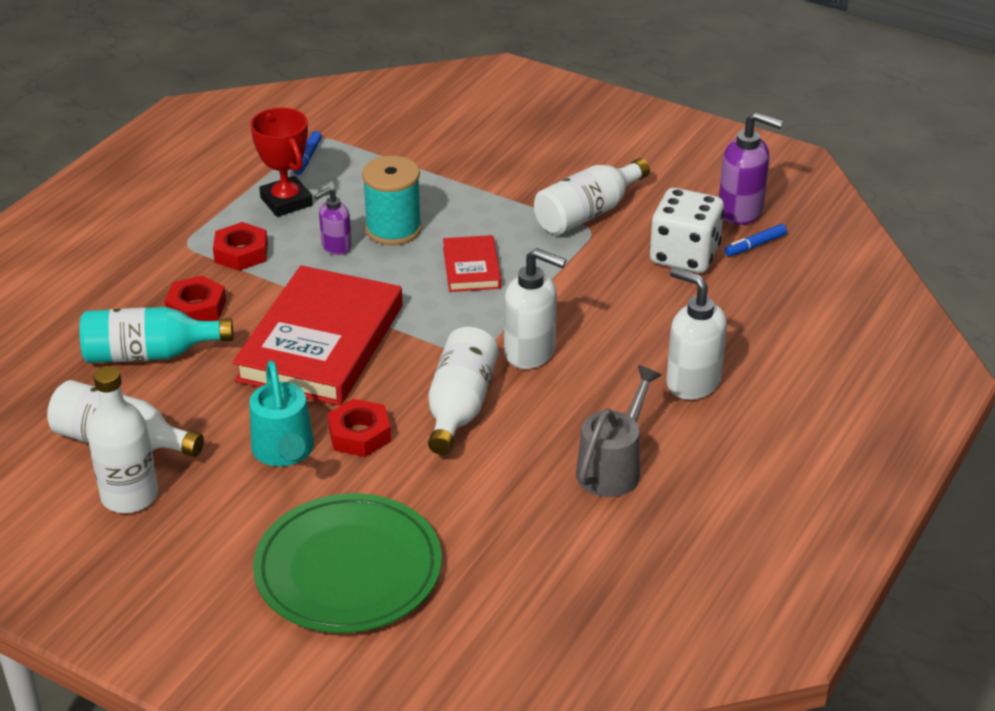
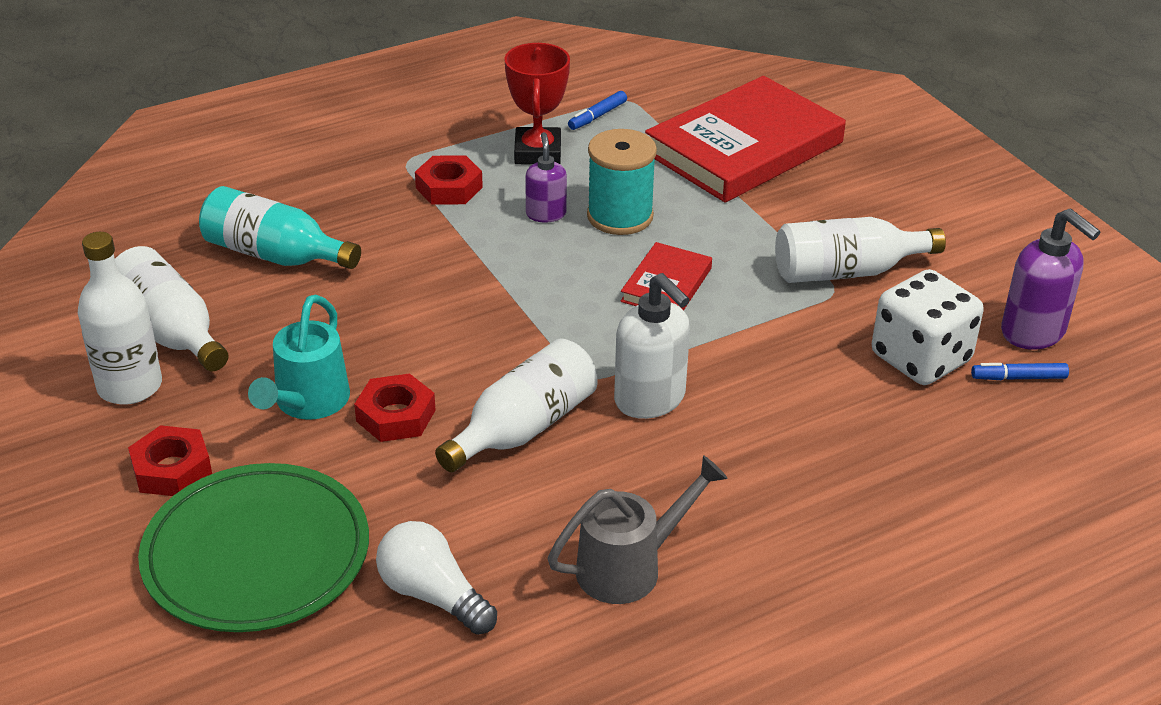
camera: 30 degrees right, 0 degrees up
(196, 308) = (358, 226): red nut -> red nut (172, 469)
(320, 343) = (443, 305): red book -> red book (744, 148)
(336, 247) = (546, 214): purple soap dispenser -> purple soap dispenser turned 90 degrees clockwise
(499, 541) = (433, 595): none -> white light bulb
(692, 382) = (806, 507): white soap dispenser -> none

